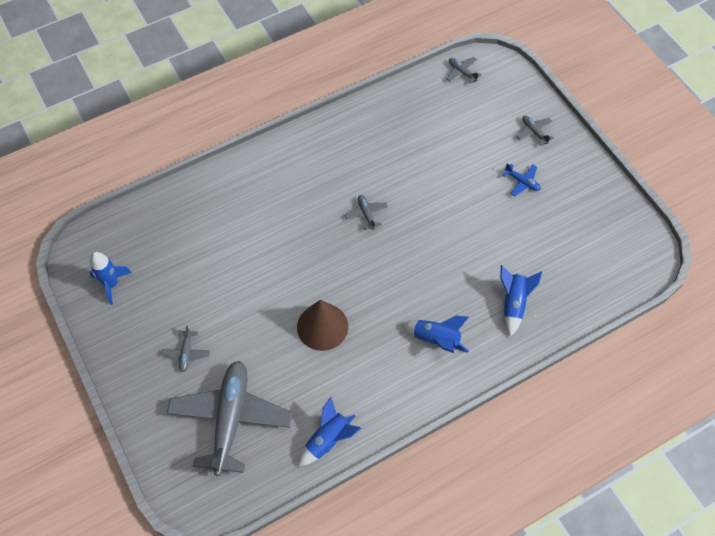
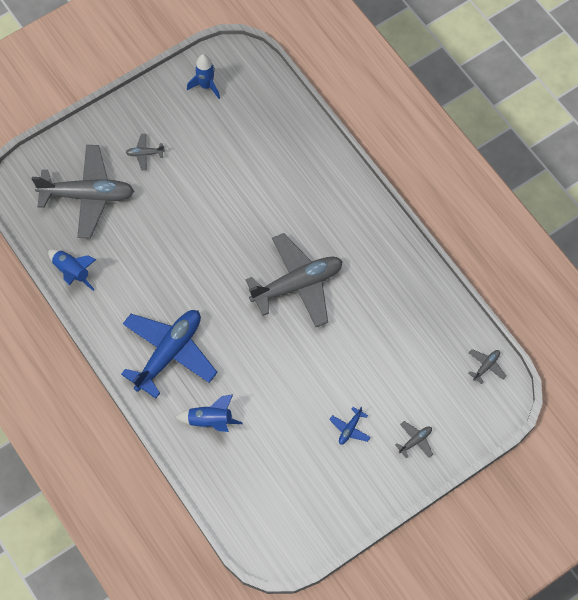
camera: 85 degrees right, 5 degrees up
(322, 326) = (176, 257): brown cone -> none
(366, 214) = (297, 285): grey plane -> grey plane, size x2.48
(436, 340) = (169, 353): blue rocket -> blue plane

